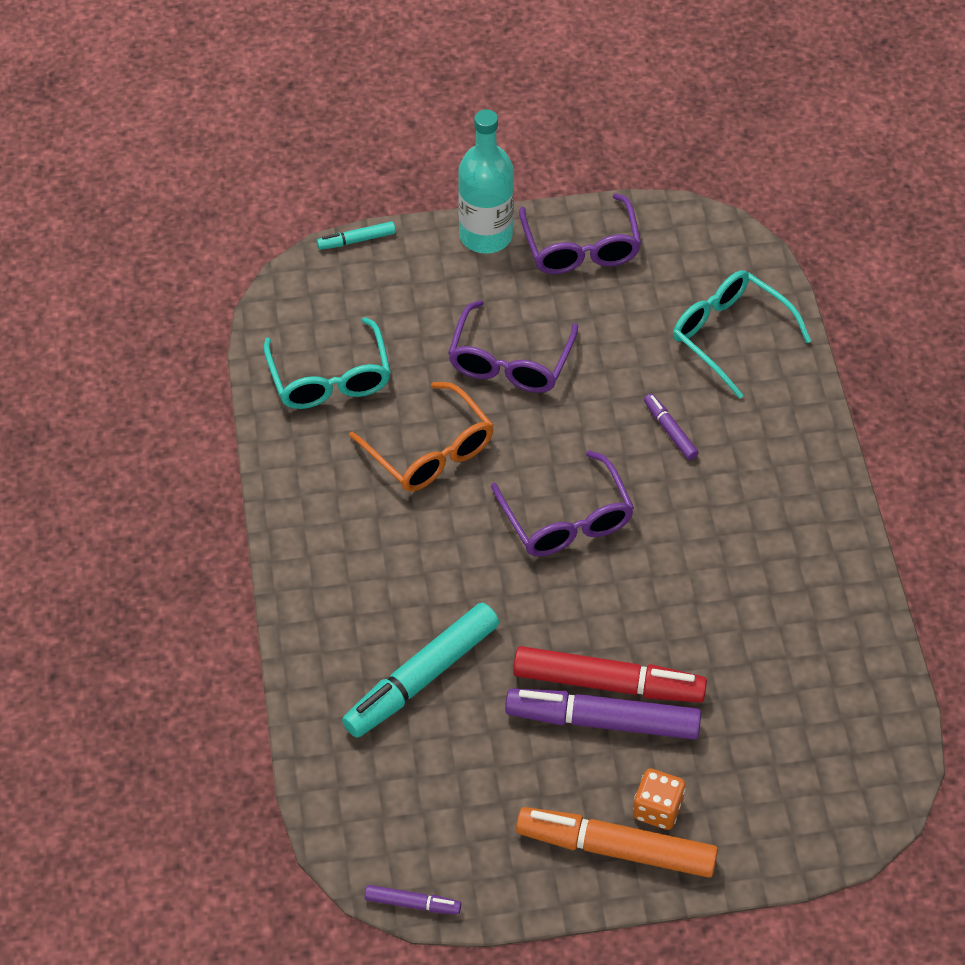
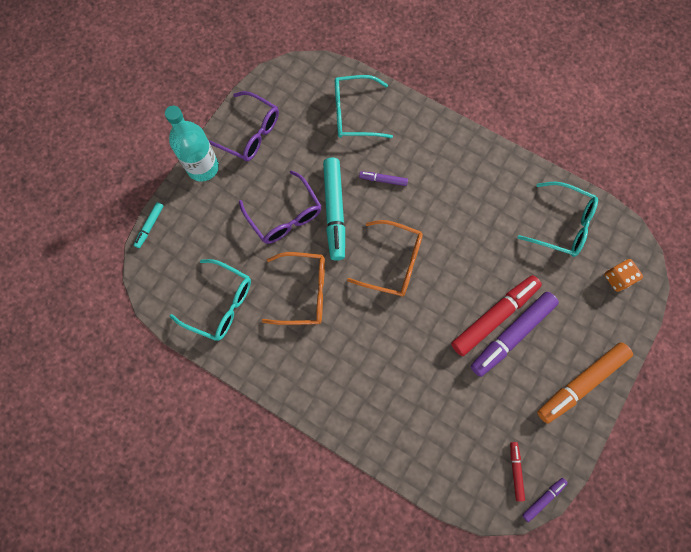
camera: 50 degrees left, 20 degrees up
(420, 846) = (515, 471): none -> red marker
(421, 678) = (426, 397): turquoise marker -> turquoise marker (334, 211)
(567, 520) = (393, 263): purple glasses -> orange glasses
(657, 809) = (574, 348): orange dice -> orange dice (617, 278)
(826, 679) = (562, 224): none -> turquoise glasses

